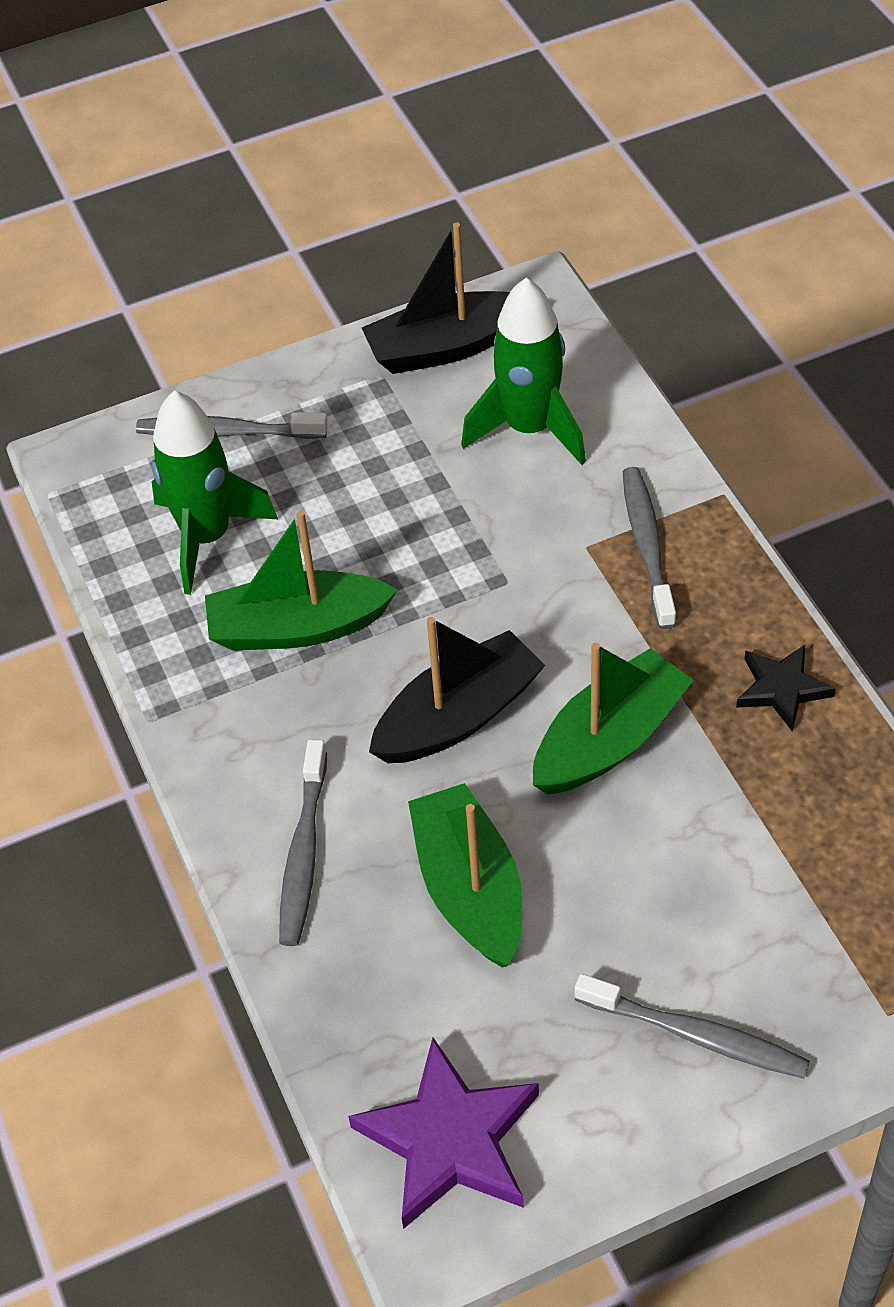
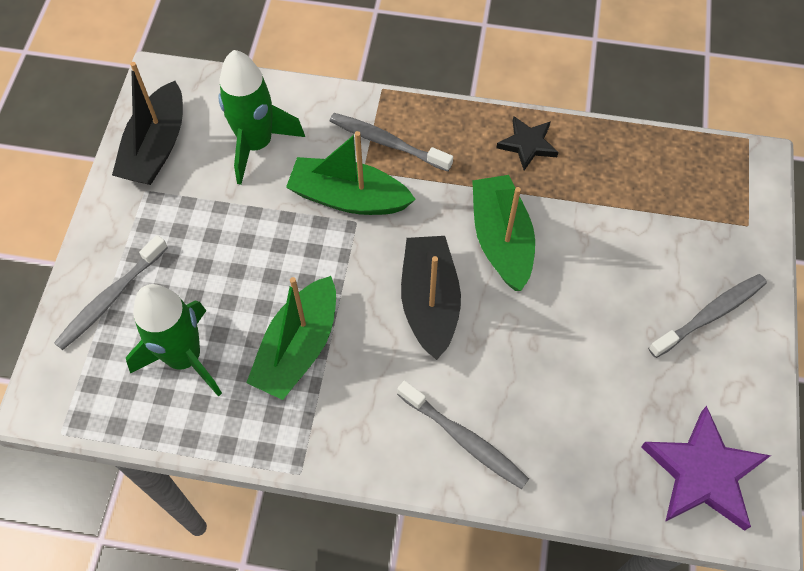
camera: 60 degrees left, 10 degrees up
(469, 889) = (549, 366): green boat -> green boat (348, 197)

